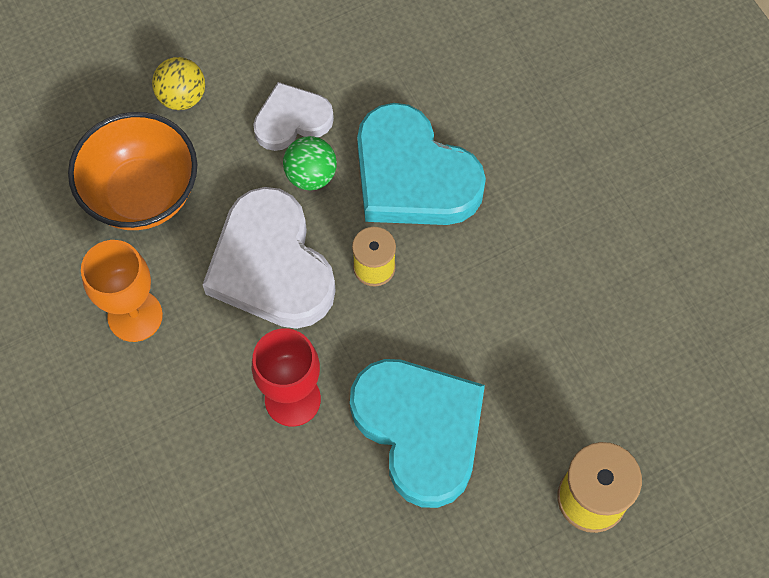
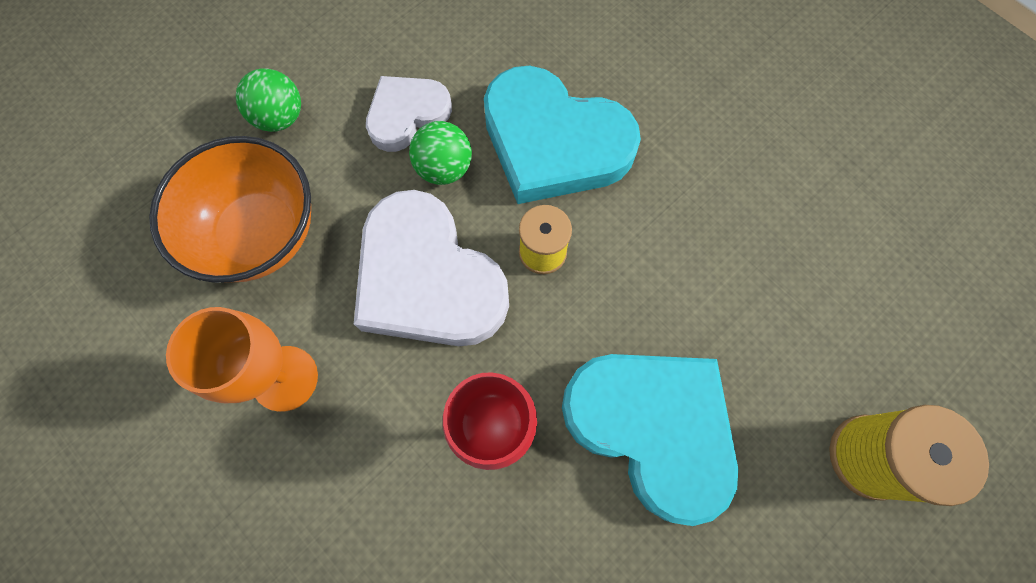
camera: 15 degrees left, 5 degrees up
(182, 97) = (280, 117): yellow ball -> green ball

